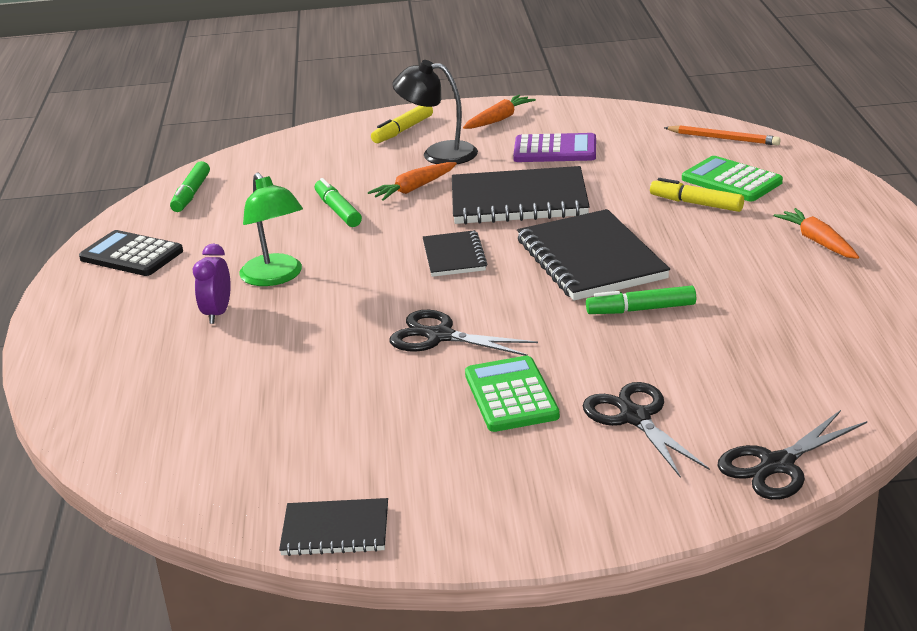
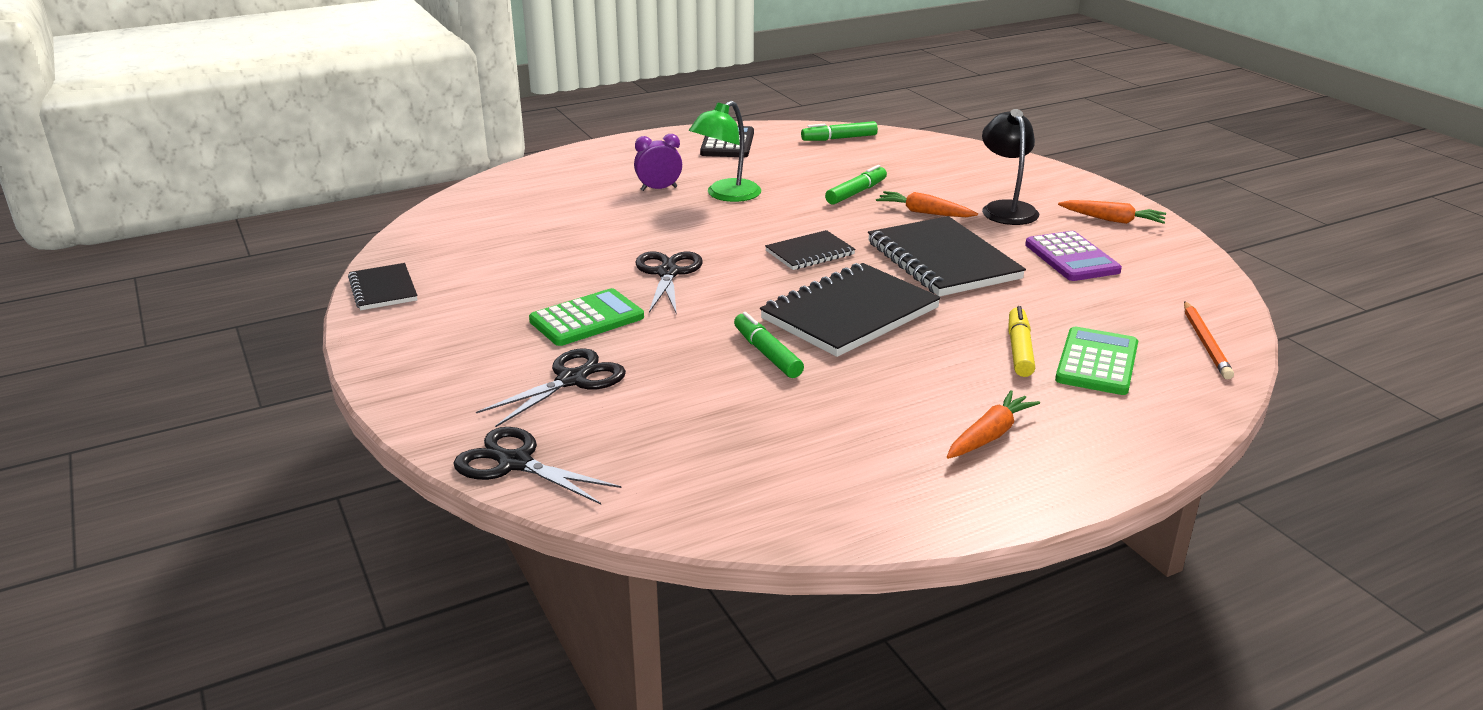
camera: 65 degrees right, 0 degrees up
(402, 130) = (1038, 185): yellow marker -> none

